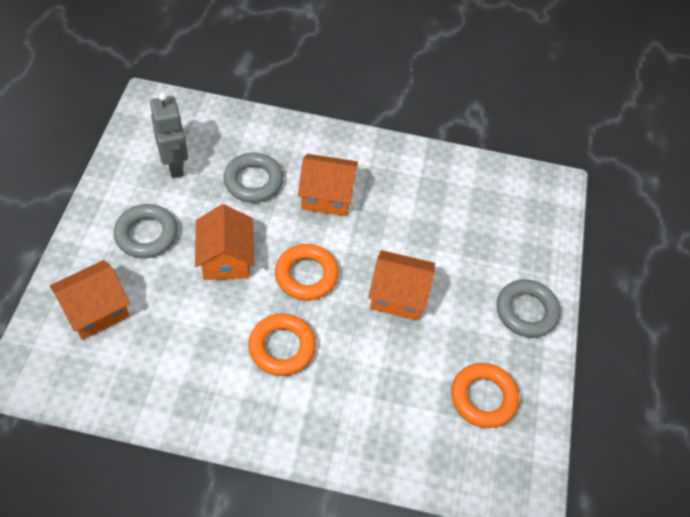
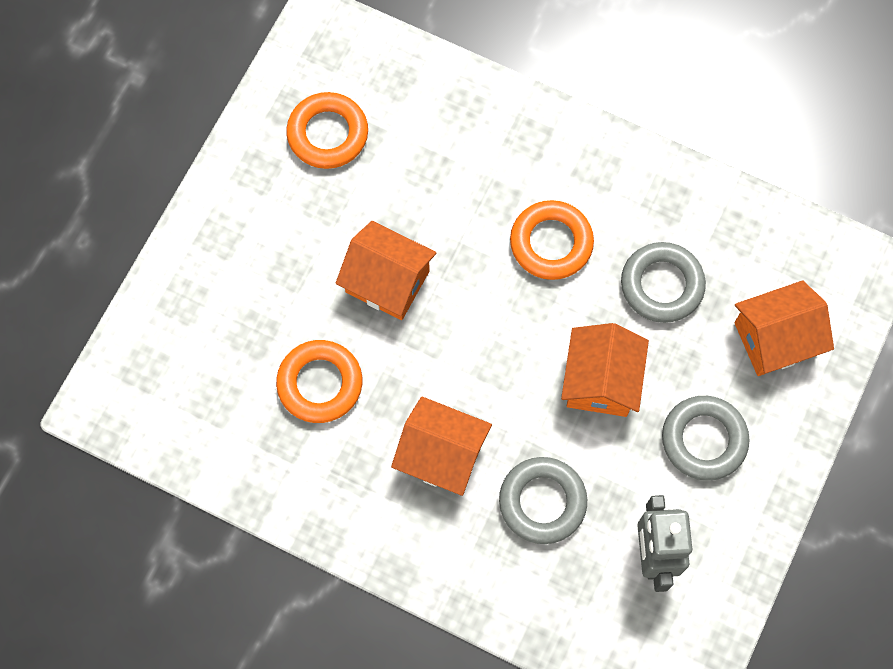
camera: 160 degrees left, 15 degrees up
(306, 275) = (499, 334): orange ring -> orange ring (320, 384)
(526, 311) = (230, 227): grey ring -> grey ring (662, 285)

